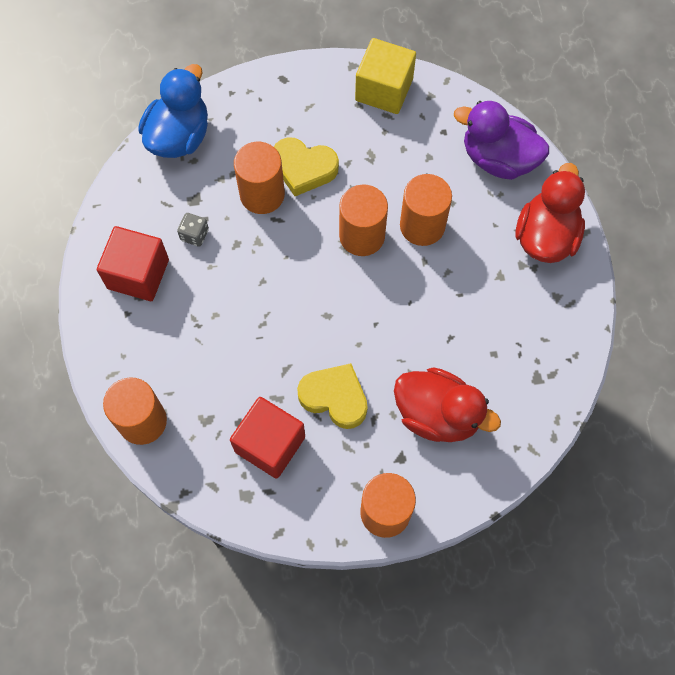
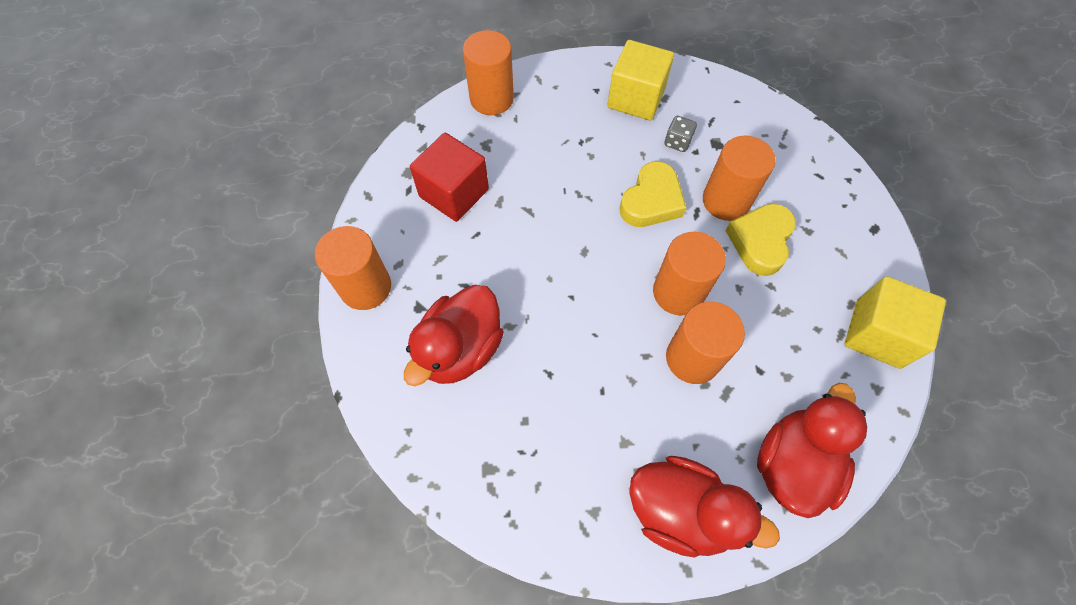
camera: 95 degrees right, 5 degrees down
(138, 274) = (636, 98): red cube -> yellow cube
(179, 136) = (789, 133): blue duck -> none
(334, 397) = (493, 251): yellow heart -> yellow heart (651, 201)
(498, 158) = (793, 464): purple duck -> red duck

